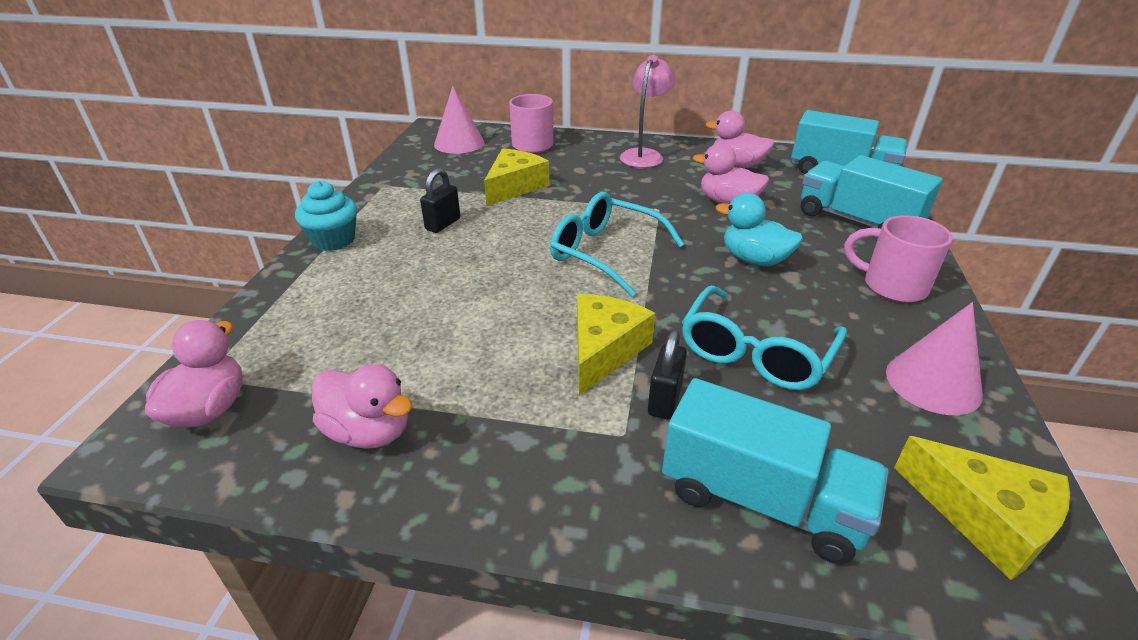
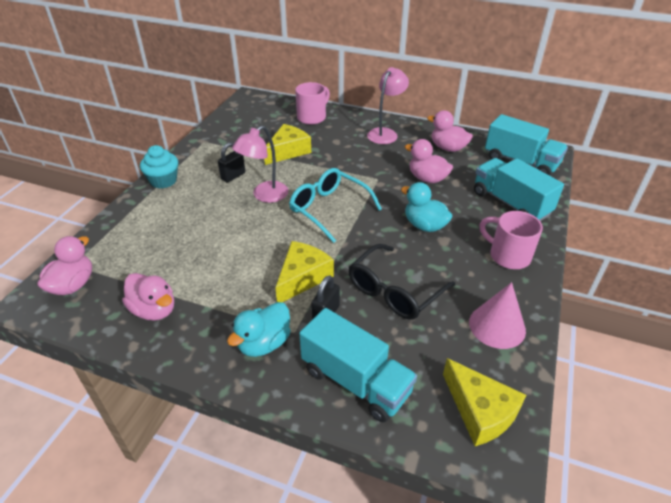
camera: 10 degrees right, 5 degrees up
(459, 143) = (262, 111): pink cone -> none
(500, 245) = (264, 196): none -> pink lamp
(580, 460) = (264, 343): none -> turquoise duck
(755, 353) = (394, 291): turquoise glasses -> black glasses

